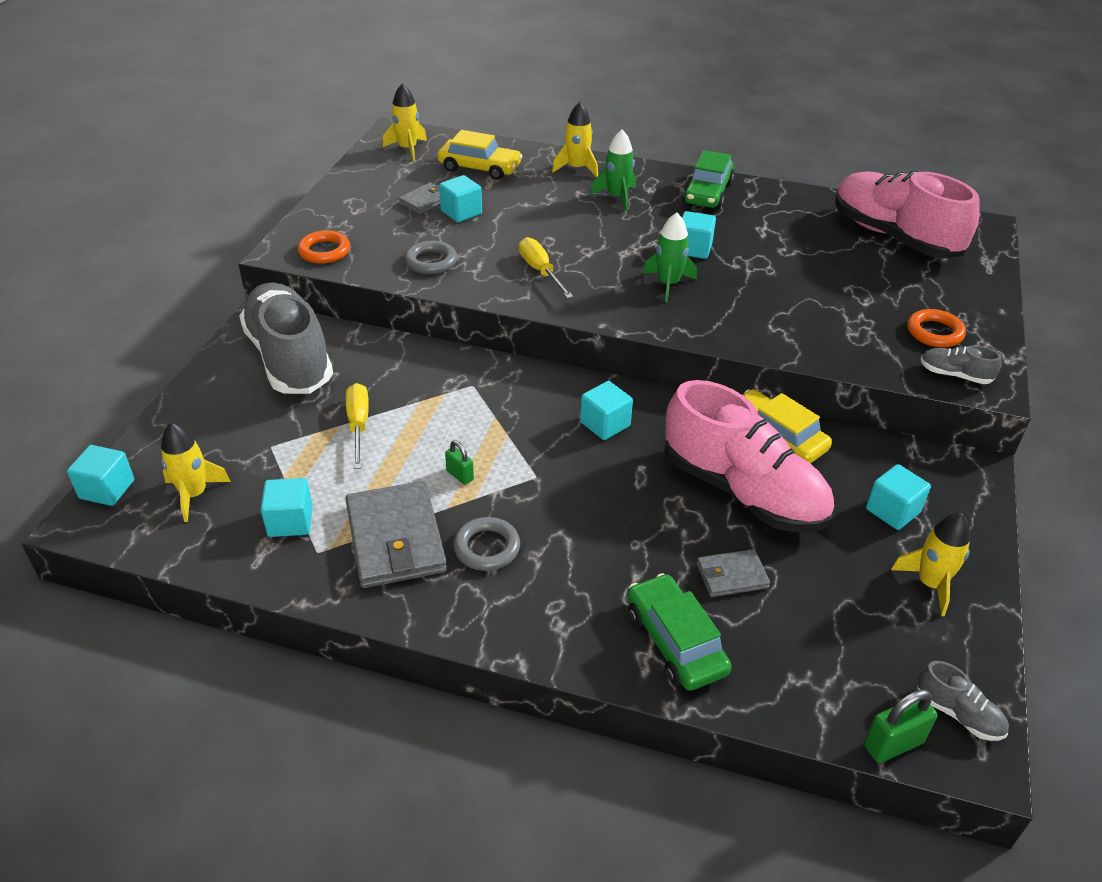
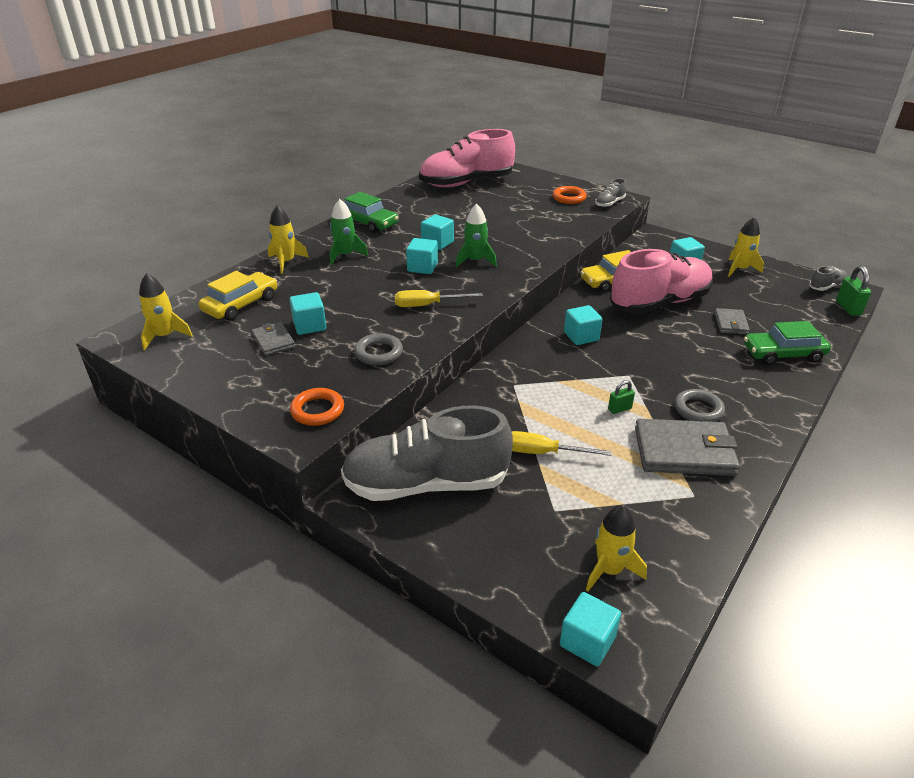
camera: 70 degrees left, 5 degrees down
(290, 521) = (656, 508): turquoise cube -> turquoise cube (422, 267)

